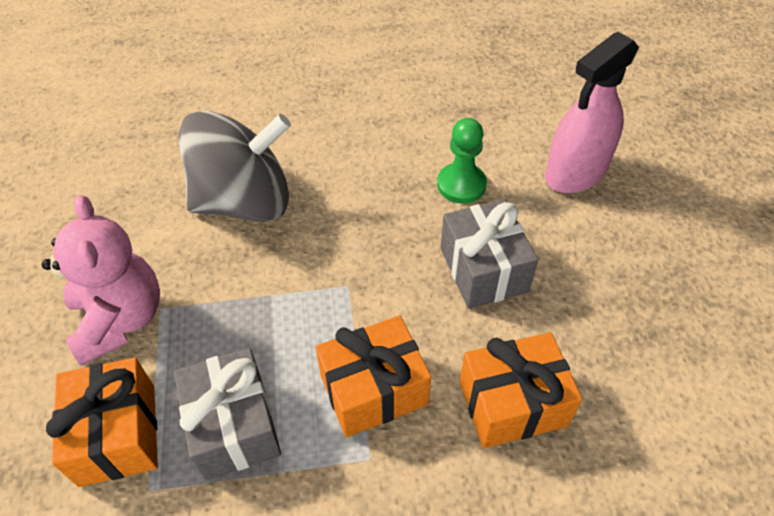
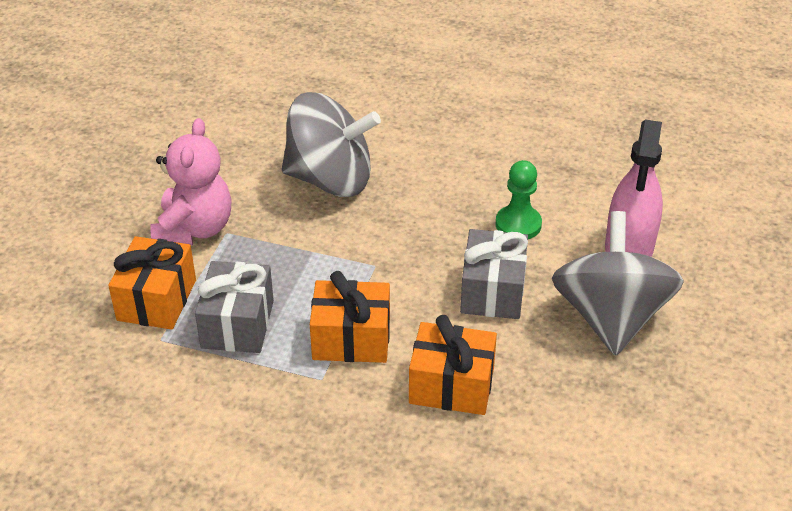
camera: 25 degrees right, 10 degrees down
(576, 172) = (629, 247): pink spray bottle -> pink spray bottle turned 60 degrees counterclockwise
(609, 254) = (610, 317): none -> grey spinning top

